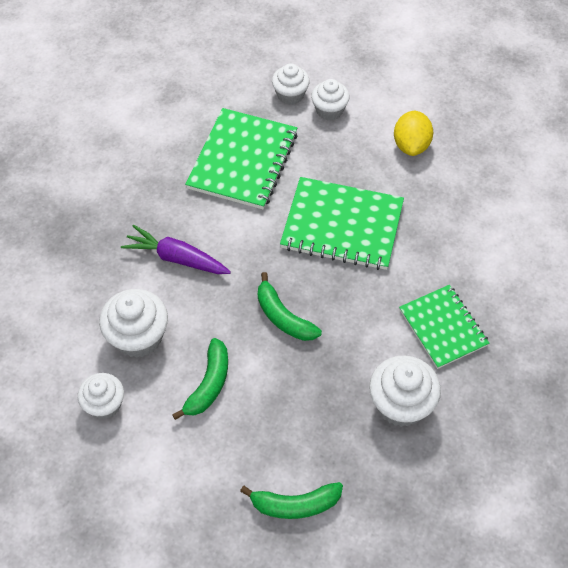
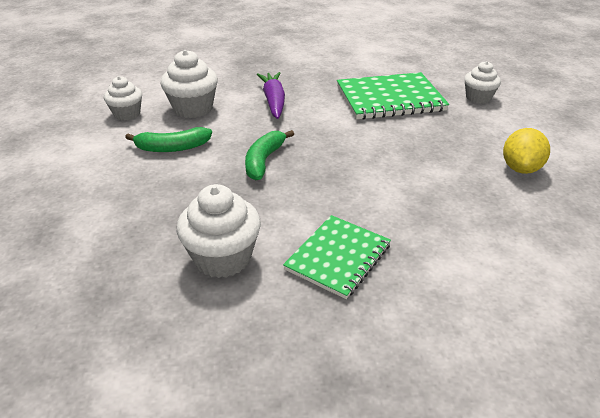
camera: 60 degrees right, 20 degrees down
(295, 504) = (75, 227): green banana -> none
(329, 110) = (491, 118): white cupcake -> none
(342, 225) = (386, 160): green notebook -> none
(411, 145) = (520, 168): yellow lemon -> yellow lemon turned 45 degrees counterclockwise

